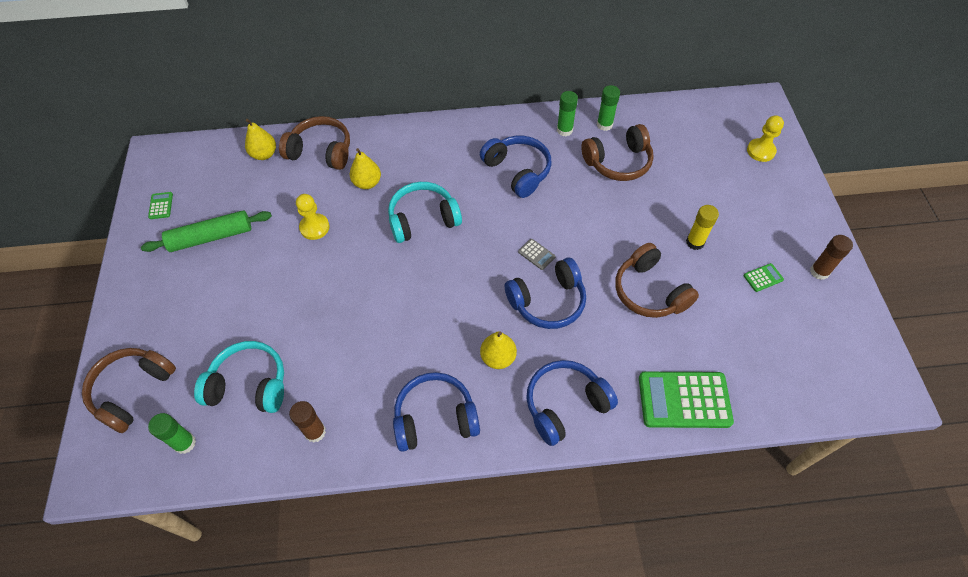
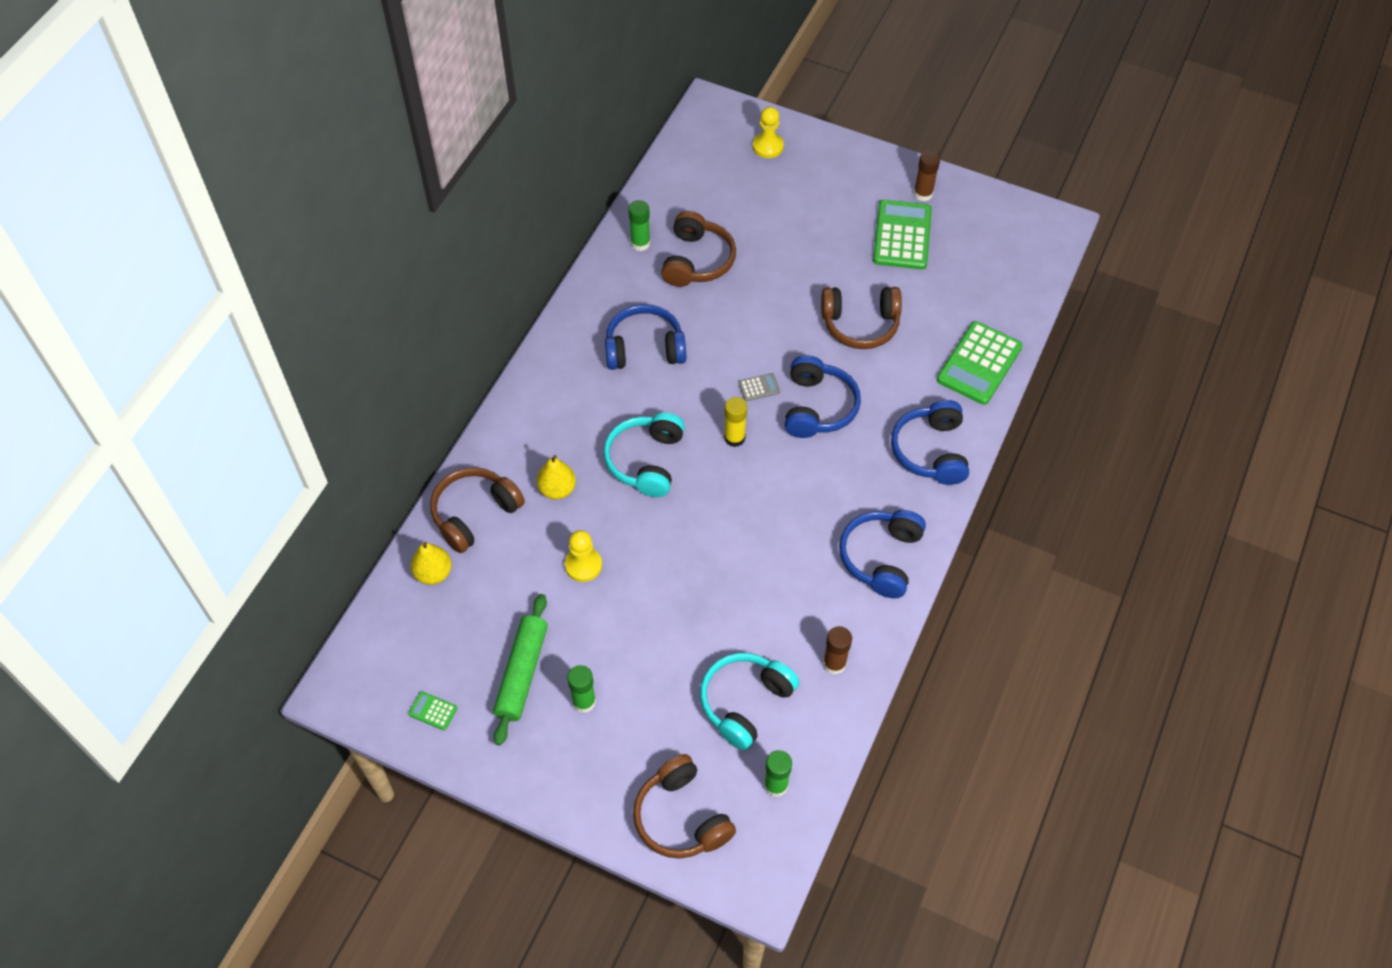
camera: 60 degrees left, 0 degrees up
(498, 358) = (851, 477): yellow pear -> none
(564, 130) = (621, 280): green glue stick -> green glue stick (584, 702)
(695, 242) = (832, 259): yellow glue stick -> yellow glue stick (734, 438)
(763, 278) = (902, 235): green calculator -> green calculator, size x2.32

